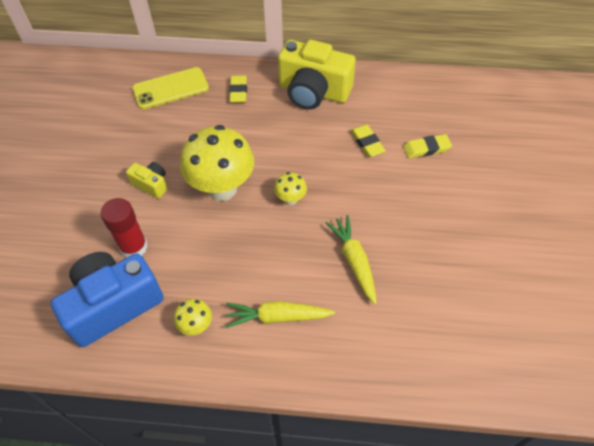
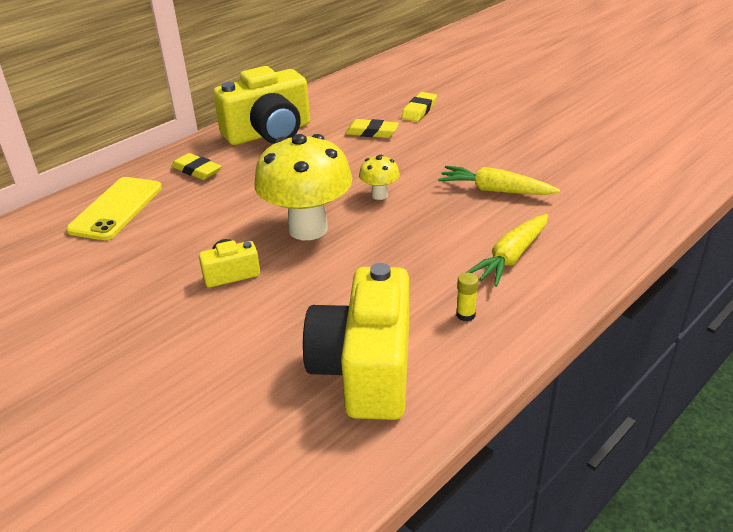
camera: 50 degrees left, 20 degrees down
(113, 305) = (365, 369): blue camera -> yellow camera
(134, 247) = (302, 321): red glue stick -> none
(196, 326) = (465, 315): yellow mushroom -> yellow glue stick

